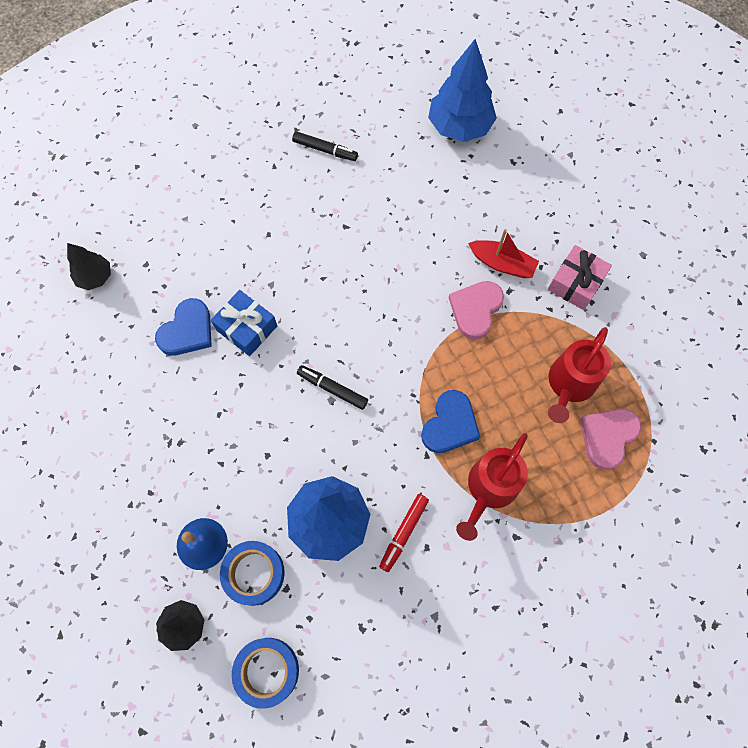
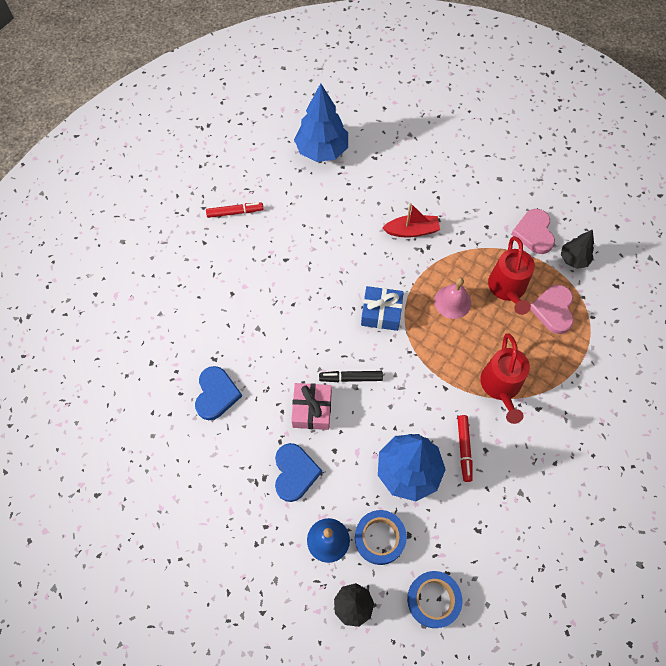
camera: 30 degrees left, 5 degrees down
(95, 277) = (117, 393): black tree -> black tree (573, 259)
(246, 328) = (260, 369): blue gift -> blue gift (381, 313)
(325, 150) = (235, 212): black marker -> red marker
(450, 424) = (447, 358): blue heart -> blue heart (295, 473)
(475, 310) = (414, 271): pink heart -> pink heart (534, 233)
(496, 366) = (452, 302): none -> pink bell
(576, 283) = (468, 219): pink gift -> pink gift (312, 410)

